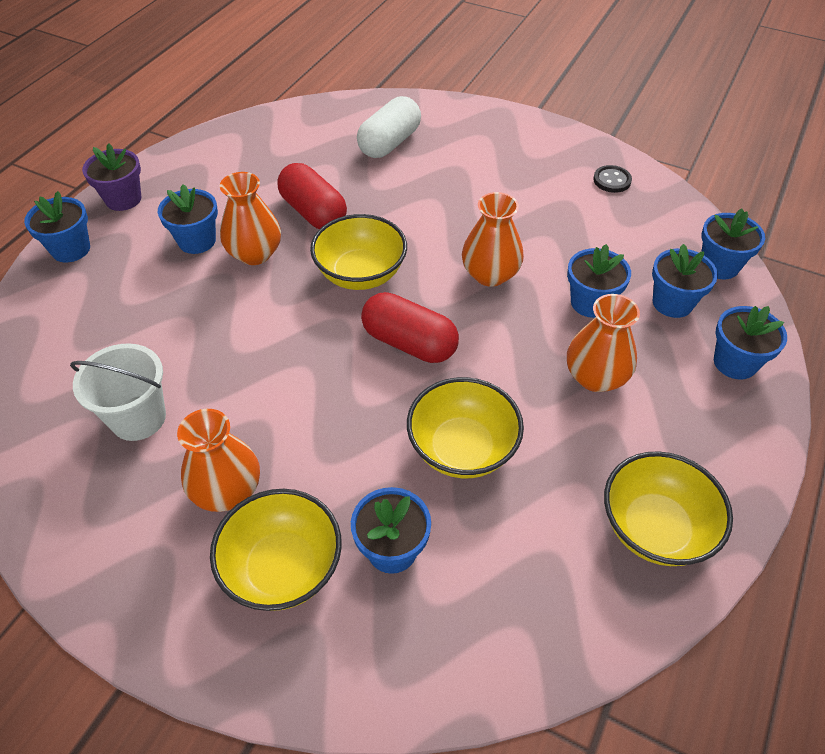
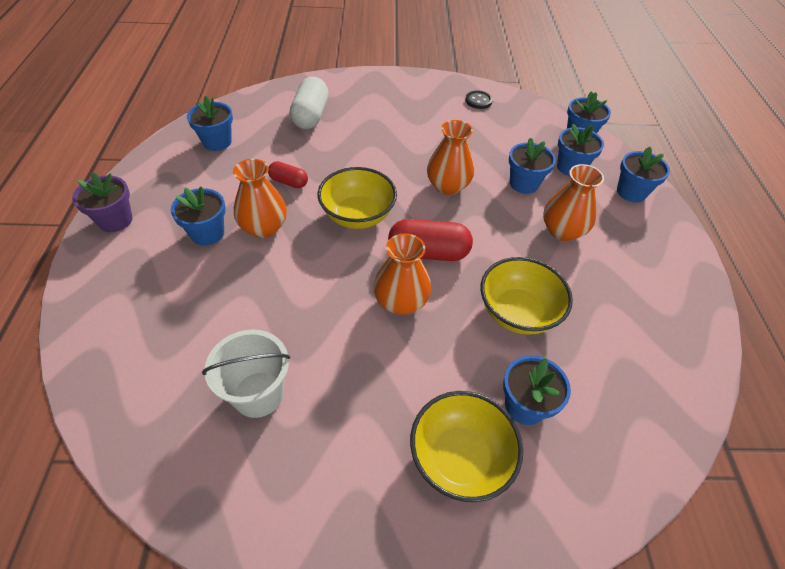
camera: 30 degrees left, 0 degrees up
(71, 249) = (93, 277): blue flower pot -> blue flower pot (217, 142)
(227, 490) = (374, 419): orange vase -> orange vase (401, 302)
(313, 212) = (289, 182): red capsule -> red capsule, size x0.57
(655, 528) = (667, 313): yellow bowl -> none

